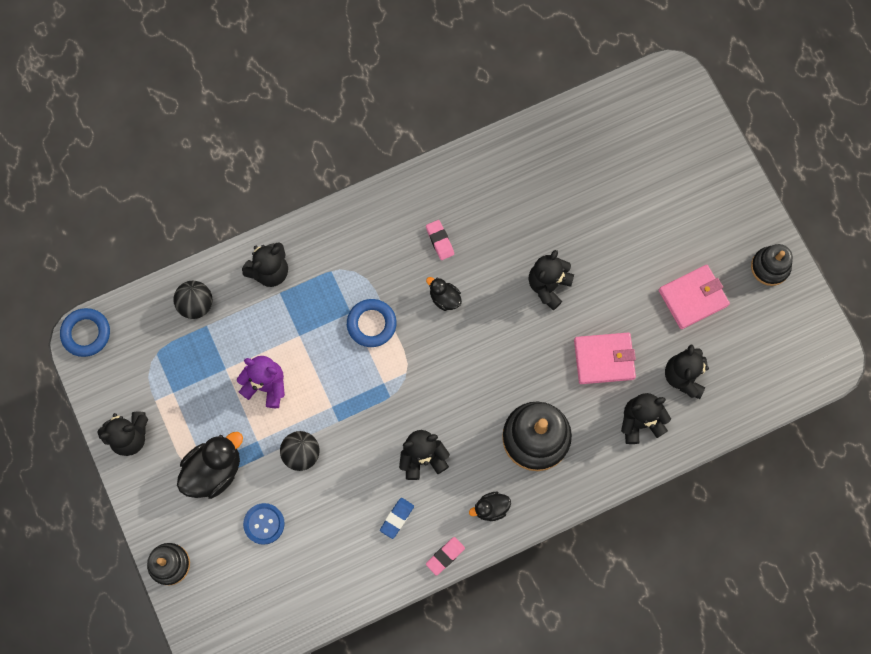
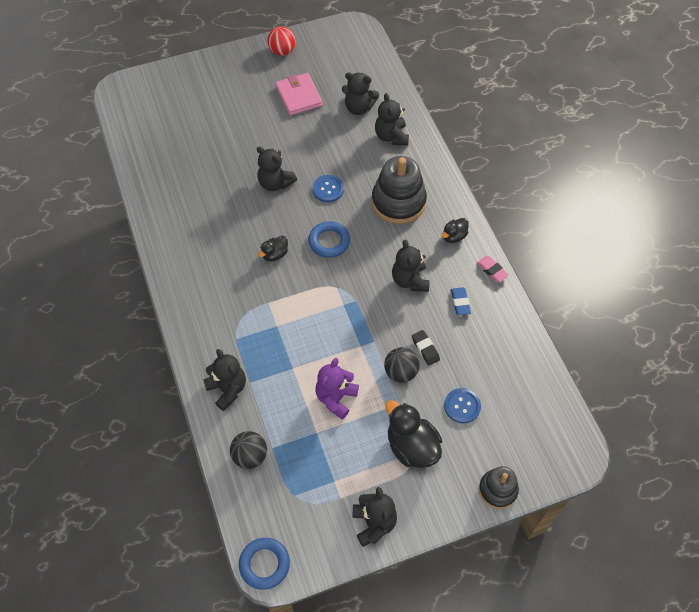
camera: 85 degrees left, 15 degrees down
(332, 480) = (425, 349): none -> black eraser
(371, 324) = (290, 310): blue ring -> blue ring (329, 242)
(397, 518) = (460, 302): blue eraser -> blue eraser turned 45 degrees clockwise
(440, 241) = (223, 254): pink eraser -> none
(491, 508) = (454, 236): black duck -> black duck turned 60 degrees clockwise
(546, 350) = (328, 189): none -> blue button
(604, 359) = (340, 153): pink wallet -> none
(770, 267) = (282, 51): black stacking toy -> red ball

